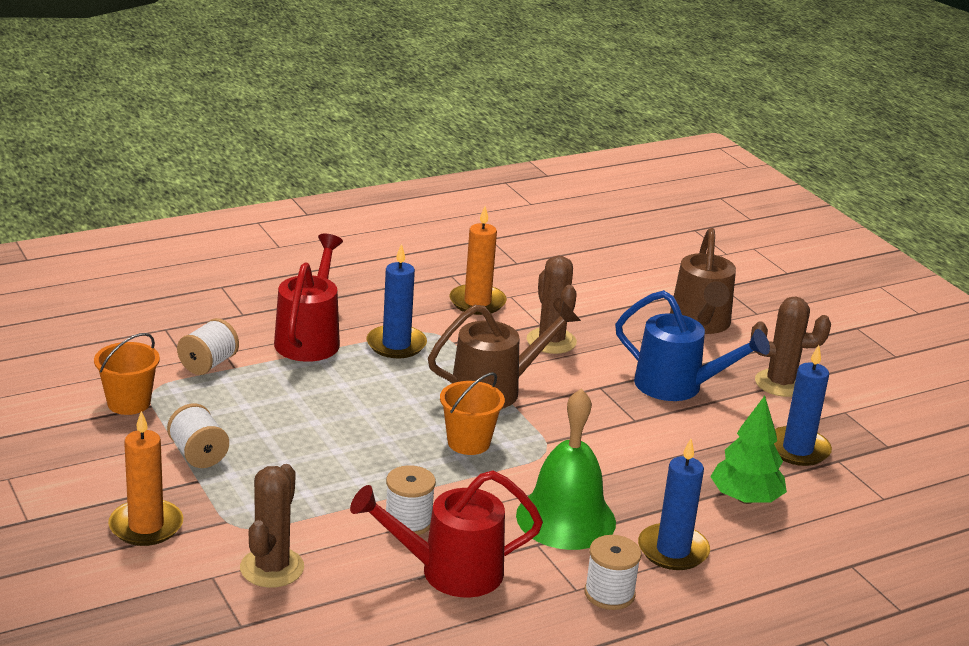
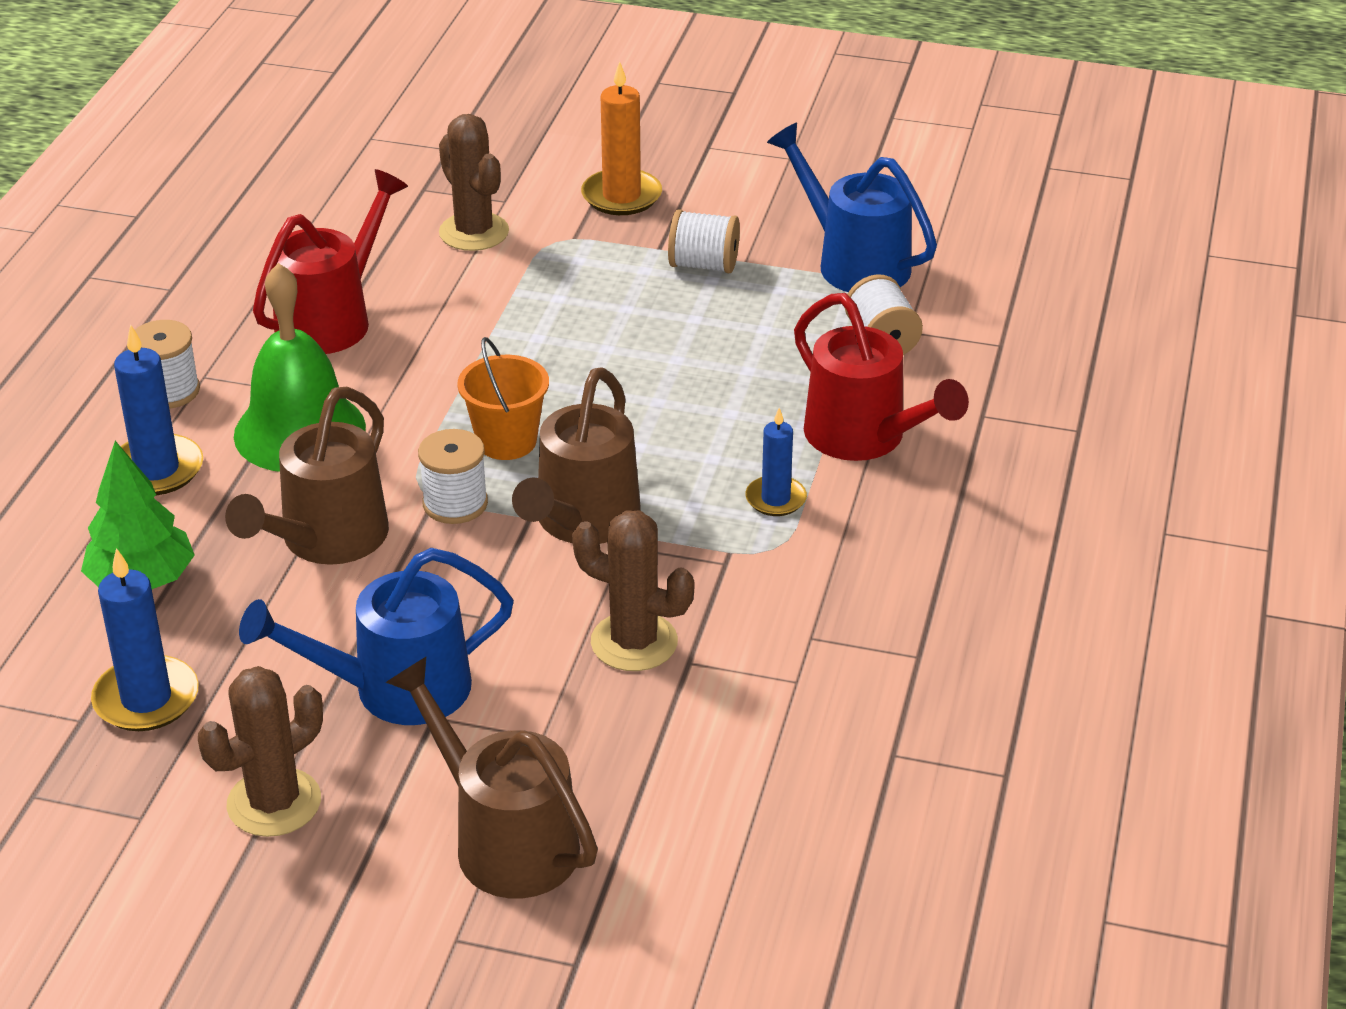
camera: 135 degrees right, 10 degrees up
(129, 403) = (853, 262): orange bucket -> blue watering can
(396, 345) = (775, 499): blue candle -> blue candle, size x0.64
(408, 522) = (432, 333): white spool -> white spool (455, 503)
(477, 302) = (811, 635): orange candle -> none
(628, 458) = (325, 541): none -> brown watering can

